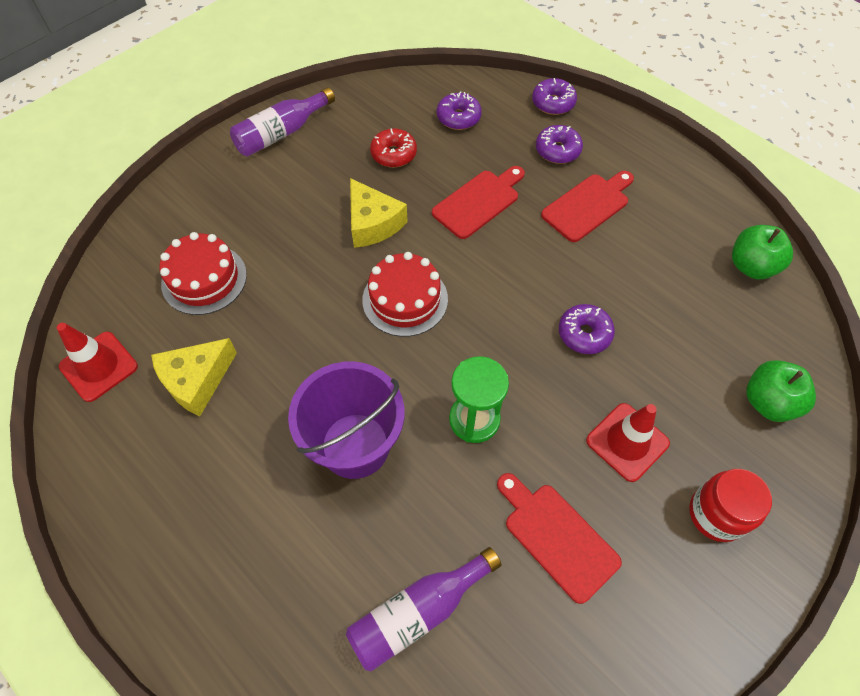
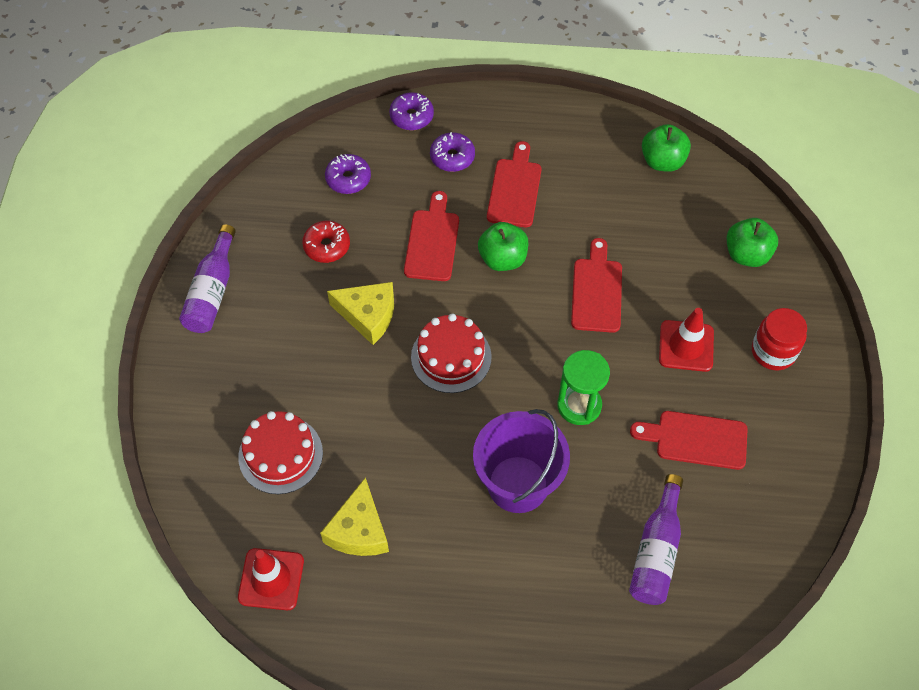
camera: 40 degrees left, 0 degrees up
(524, 252) = (502, 259): none -> green apple
(584, 334) = (597, 291): purple donut -> red cutting board

